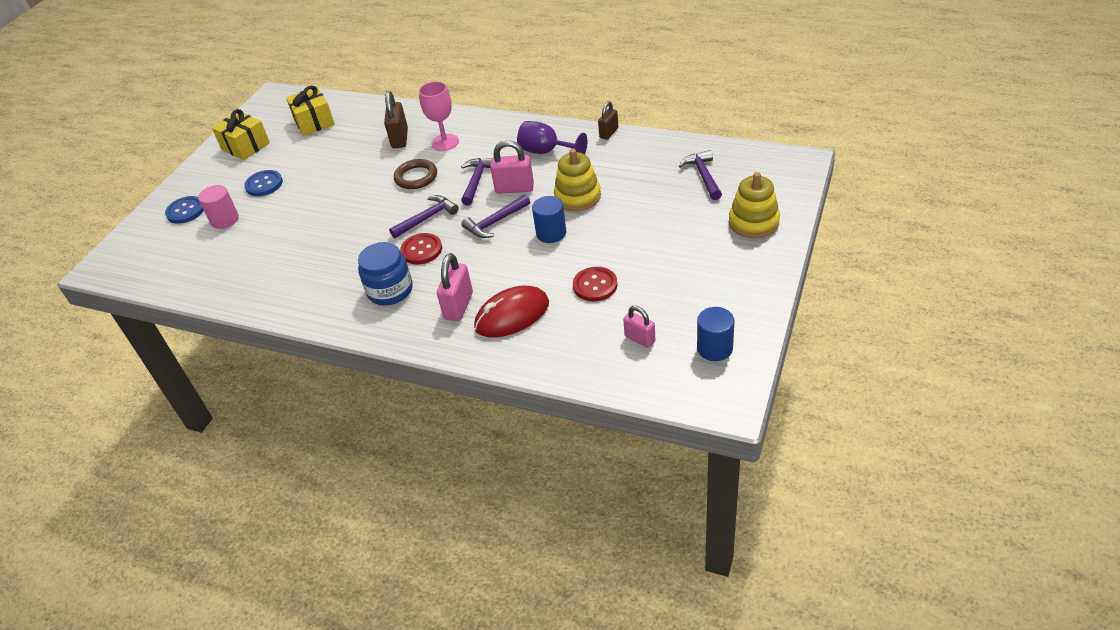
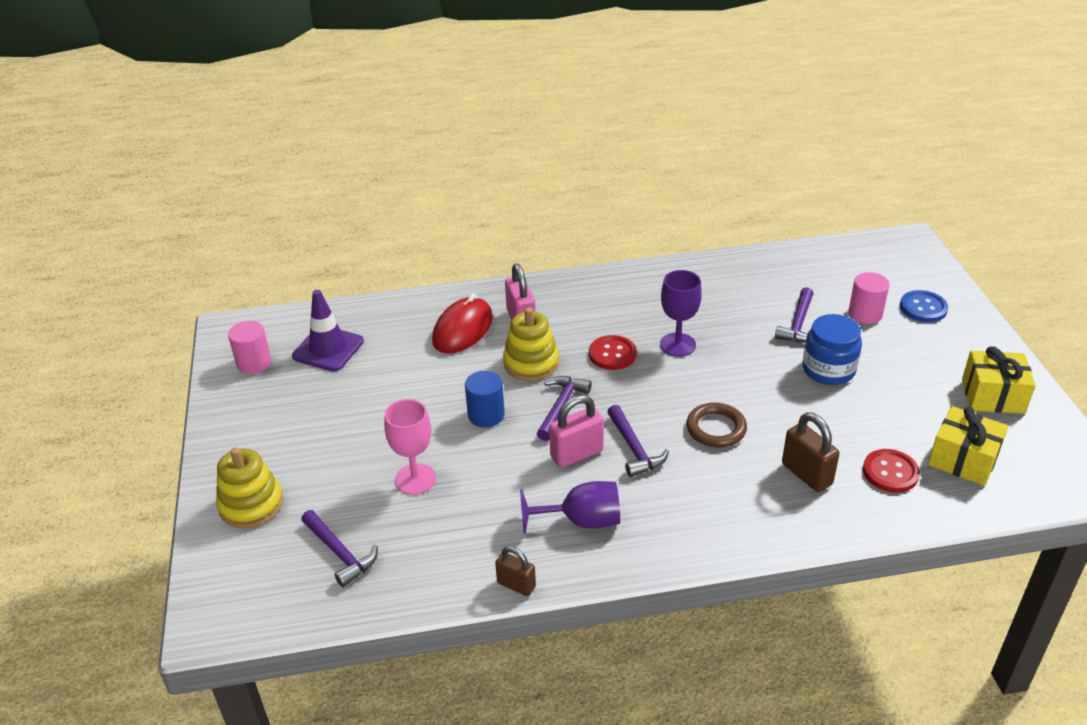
camera: 145 degrees right, 5 degrees down
(264, 184) = (886, 360): blue button -> none
(370, 241) = (677, 345): none -> purple goblet
(390, 290) = (601, 312): blue jar -> blue jar (828, 369)
(427, 218) = (644, 386): purple hammer -> purple hammer (798, 324)
(445, 142) = (737, 489): pink goblet -> pink goblet (415, 479)
(577, 197) = (488, 469): yellow stacking toy -> yellow stacking toy (531, 363)
(595, 285) = (400, 379): red button -> red button (890, 472)
(609, 133) = (516, 585): brown padlock -> brown padlock turned 60 degrees counterclockwise
(640, 339) = (328, 349): pink padlock -> purple traffic cone
(714, 348) = (254, 363): blue cylinder -> pink cylinder

